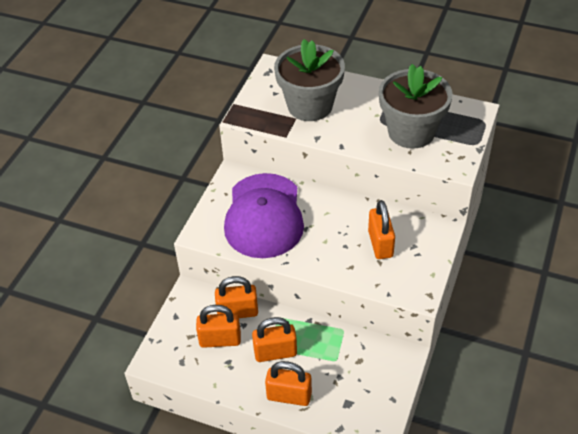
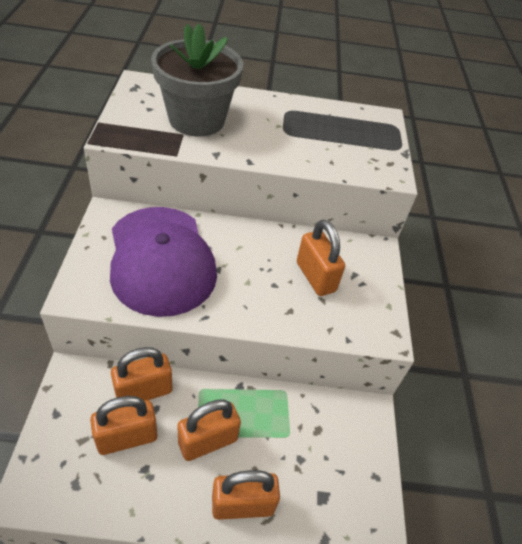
camera: 25 degrees left, 0 degrees up
(411, 132) = (324, 141): grey flower pot -> none

